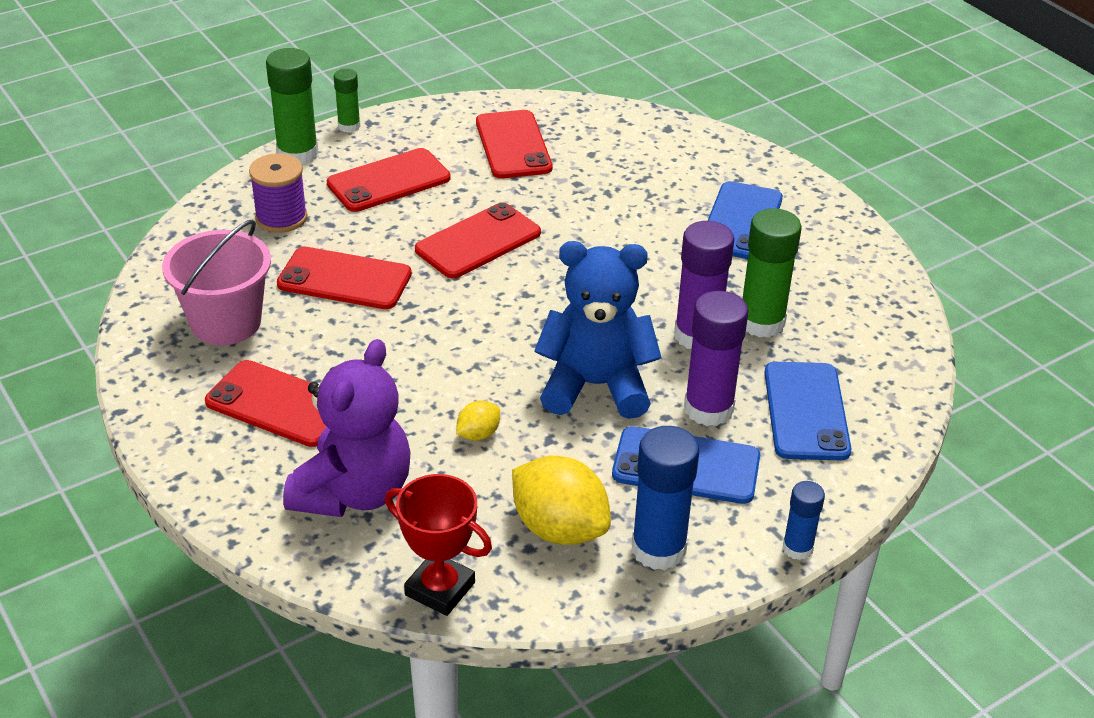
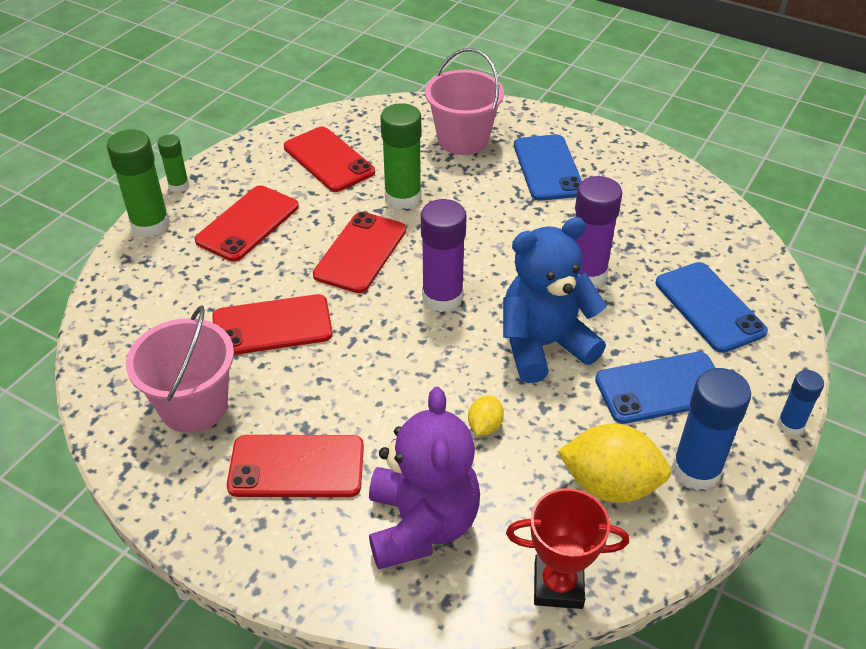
camera: 25 degrees left, 5 degrees up
(281, 218) = (176, 288): purple spool -> none
(670, 166) = (463, 139): none -> pink bucket
(708, 409) = (641, 332): purple glue stick -> purple glue stick (442, 297)
(761, 322) = (623, 245): green glue stick -> green glue stick (403, 197)

